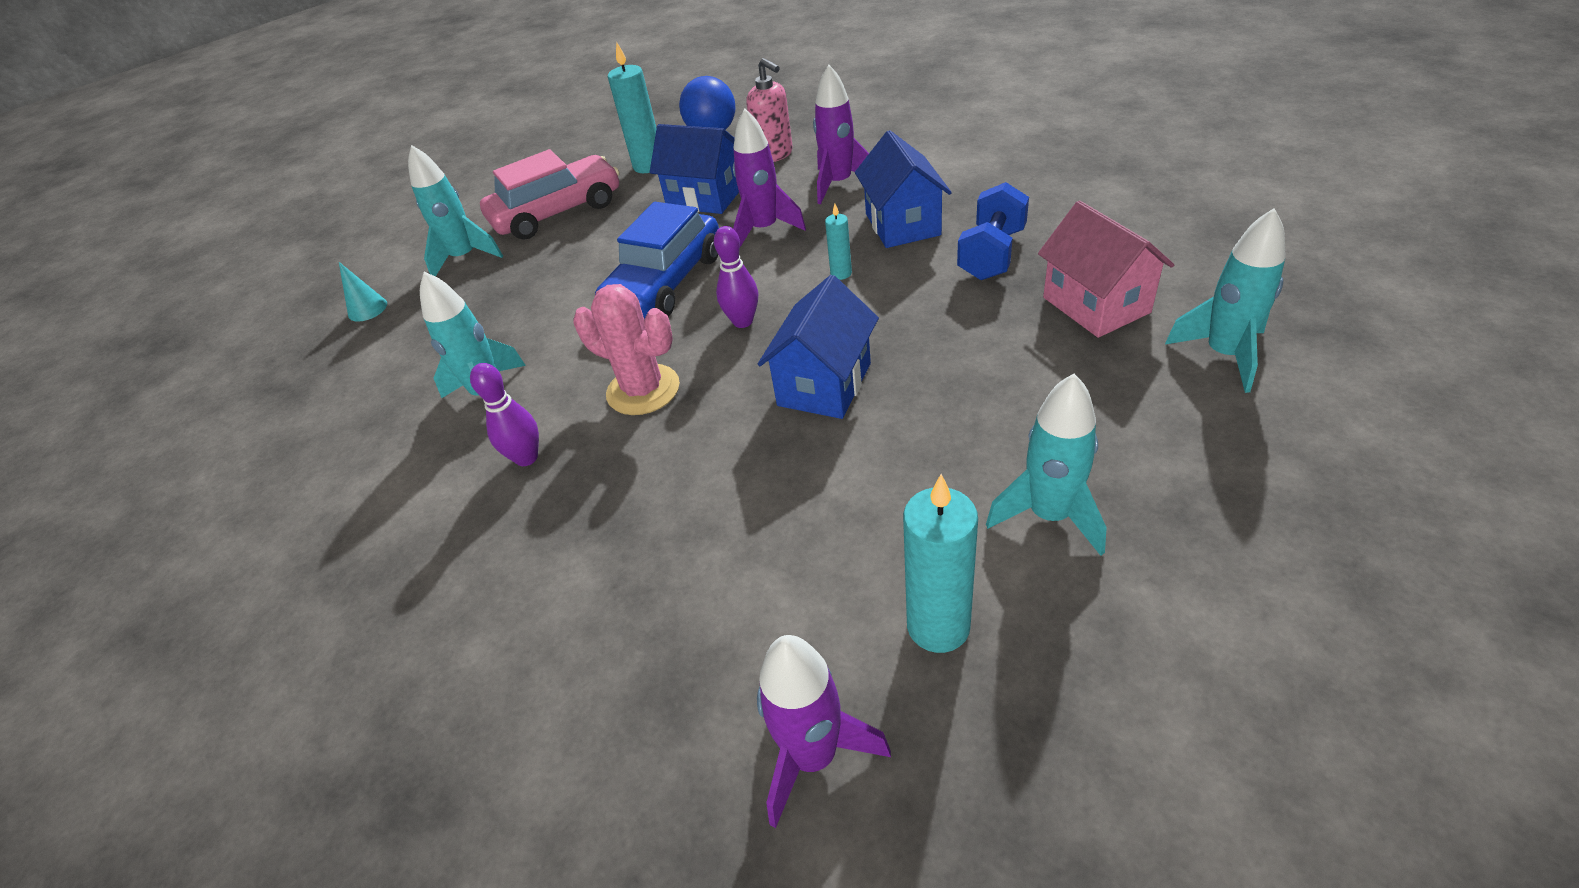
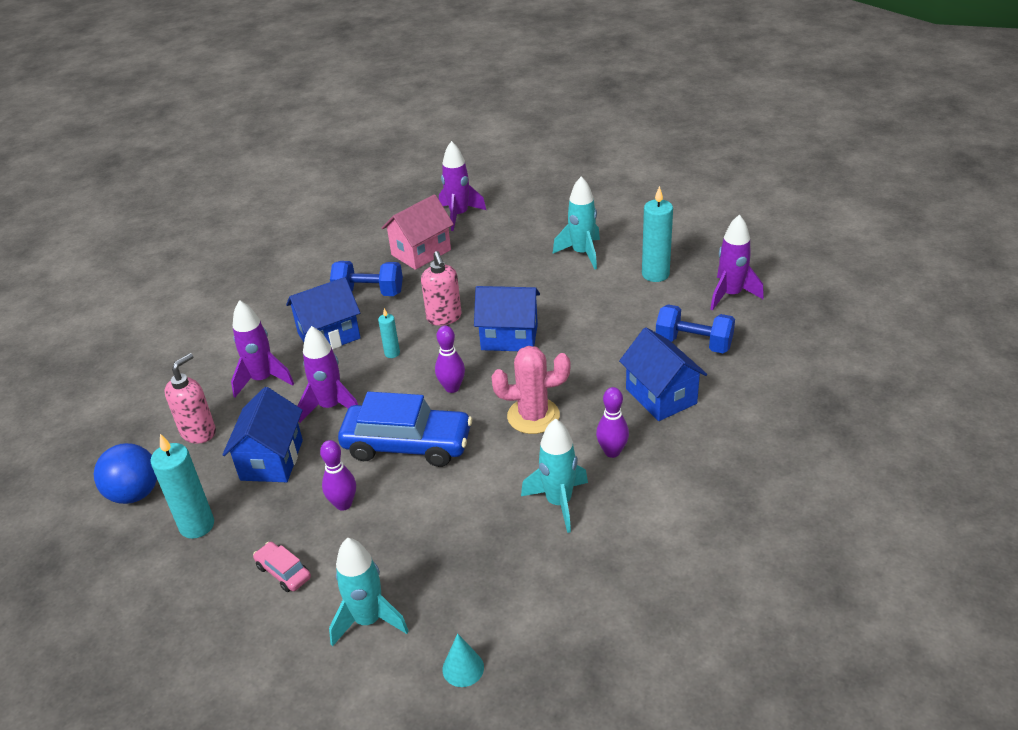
camera: 110 degrees left, 5 degrees down
(557, 212) = (283, 572): pink car -> pink car, size x0.45
(591, 540) = (661, 396): none -> blue house
(611, 242) = (343, 504): none -> purple bowling pin
(643, 390) = (533, 416): pink cactus -> pink cactus turned 75 degrees clockwise
(689, 626) = (693, 344): none -> blue dumbbell
(902, 321) = (444, 317): none -> pink soap dispenser
(1224, 355) = (459, 215): turquoise rocket -> purple rocket

